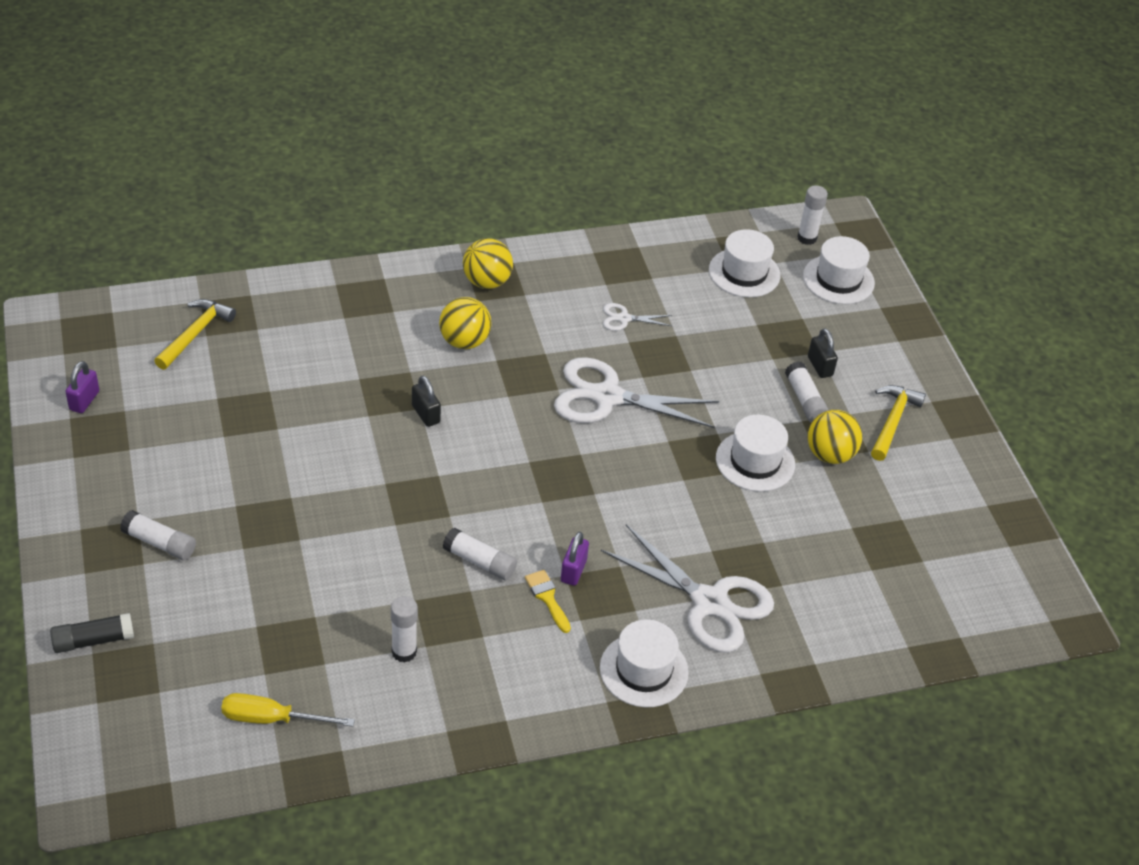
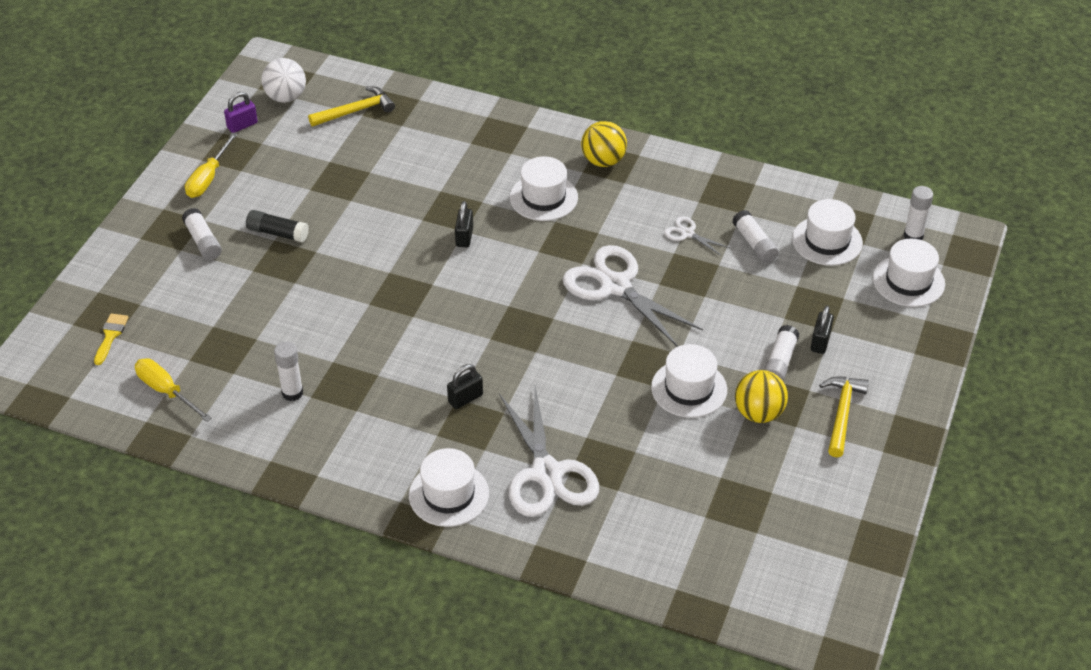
camera: 40 degrees right, 0 degrees up
(93, 640) = (106, 284): black glue stick -> black glue stick (277, 233)
(100, 473) = (208, 178): none -> yellow screwdriver
(105, 350) = (286, 97): none -> white ball
(464, 341) = (543, 197): yellow ball -> white hat
(480, 562) = (403, 358): white glue stick -> white glue stick (754, 244)
(547, 598) = (427, 407): yellow brush -> yellow brush (110, 336)
(573, 571) = (465, 398): purple padlock -> black padlock
(892, 421) = (842, 413): yellow hammer -> yellow hammer turned 45 degrees counterclockwise

